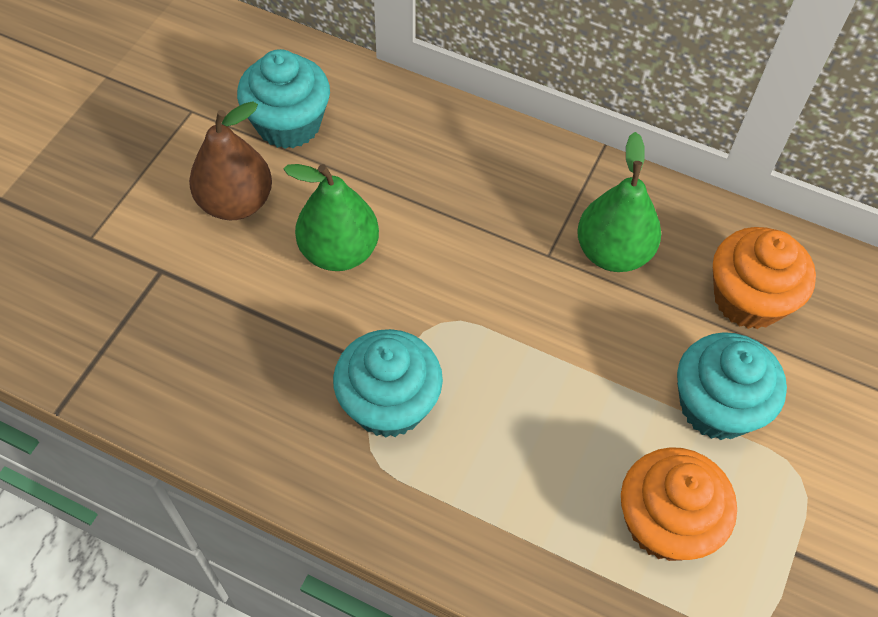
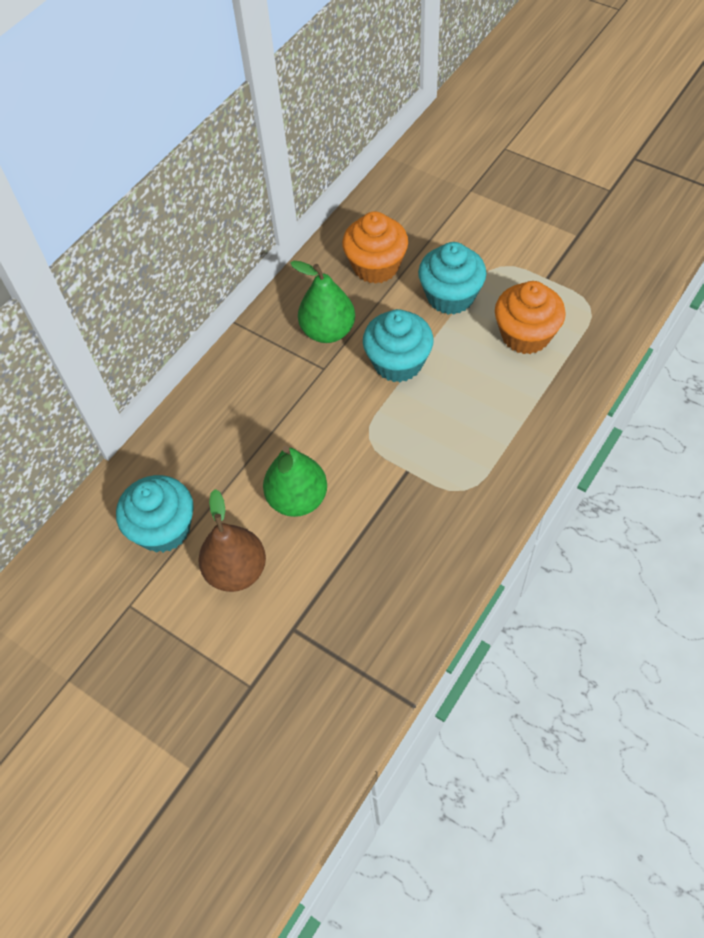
camera: 75 degrees left, 0 degrees up
(389, 403) = (430, 475): turquoise cupcake -> turquoise cupcake (398, 362)

